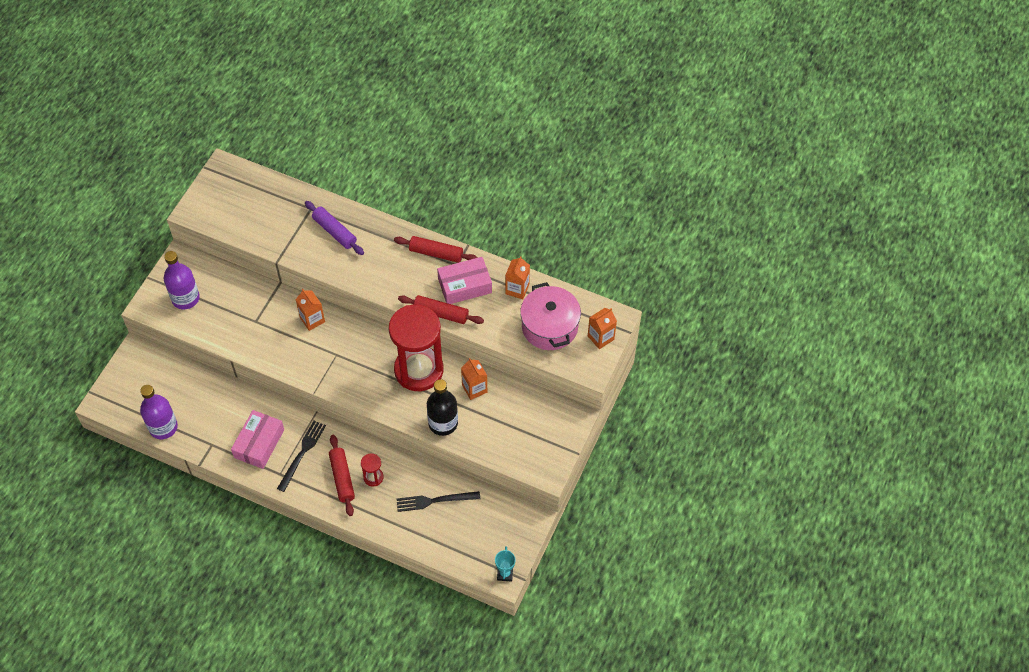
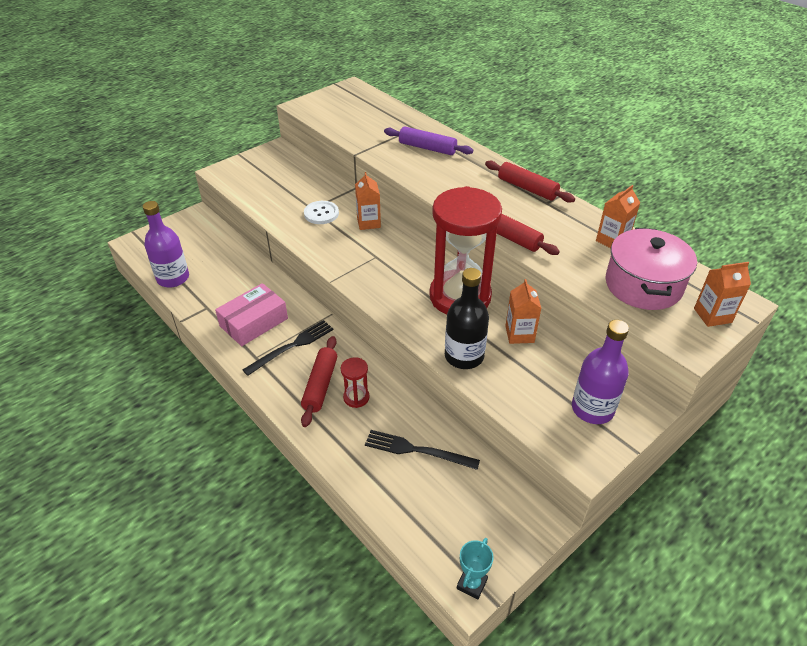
camera: 25 degrees right, 15 degrees down
(185, 298) = (259, 175): purple bottle -> purple bottle (592, 409)
(267, 324) = (321, 213): none -> white button
(334, 232) = (427, 148): purple rolling pin -> purple rolling pin turned 45 degrees counterclockwise
(465, 285) = (548, 221): pink box -> none

